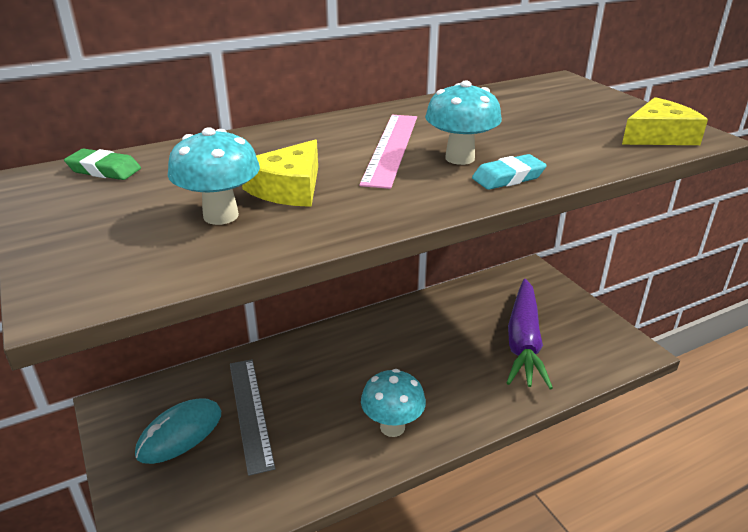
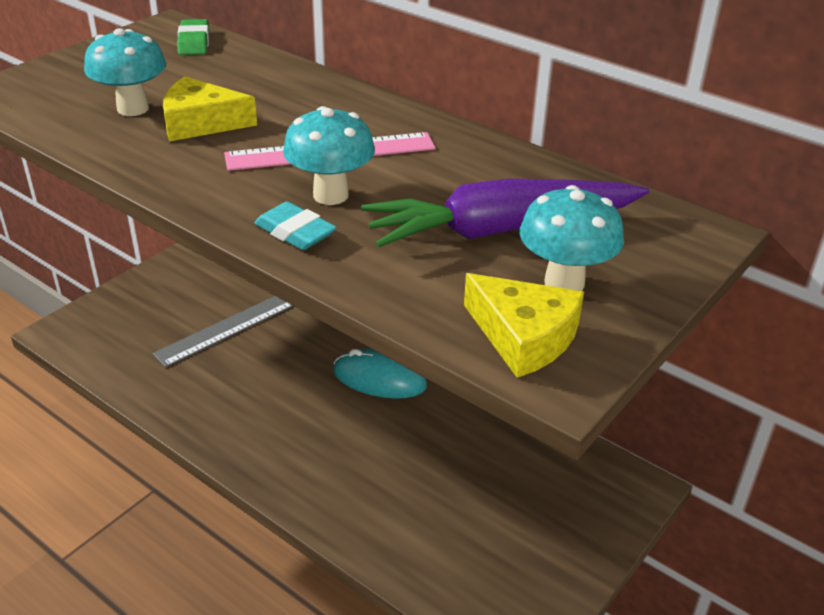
camera: 65 degrees right, 5 degrees up
(180, 434) = (185, 298): turquoise mouse -> turquoise mouse (379, 379)
(392, 427) = (251, 428): turquoise mushroom -> turquoise mushroom (564, 283)
(523, 342) = (459, 509): purple carrot -> purple carrot (501, 230)

